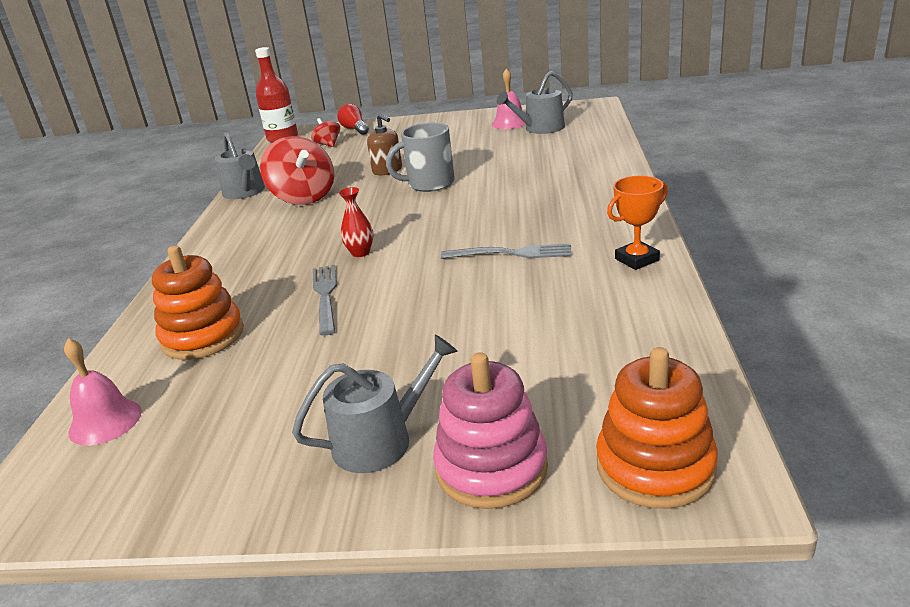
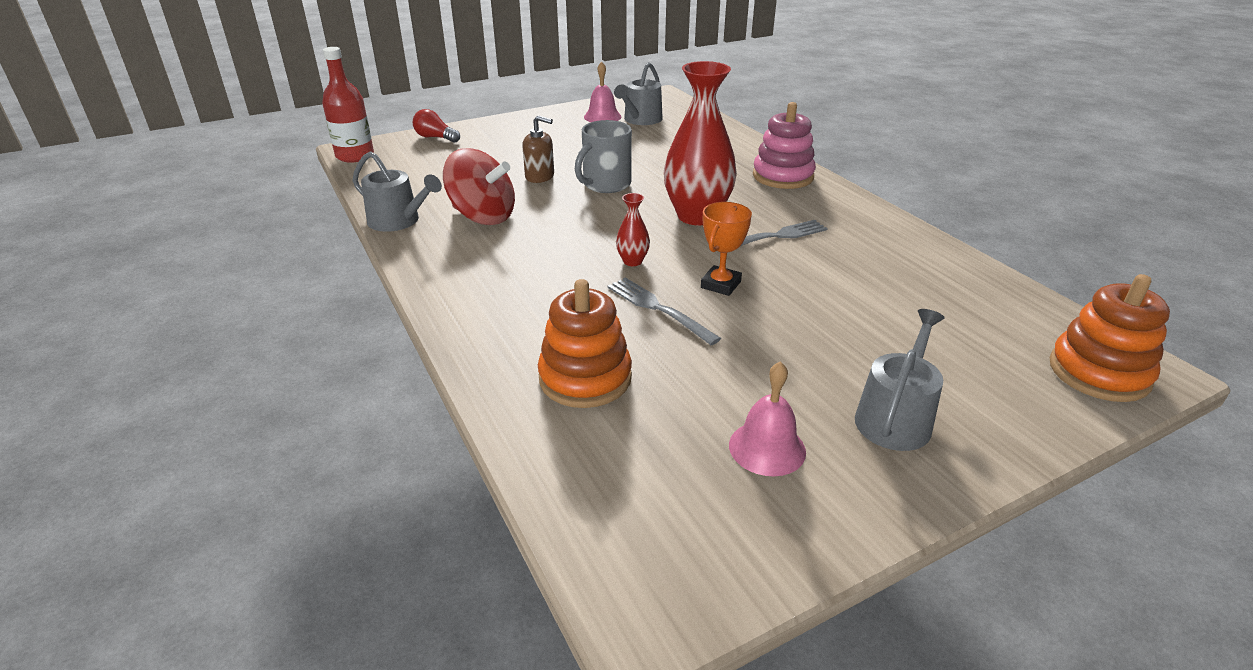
camera: 35 degrees left, 5 degrees up
(105, 421) = (606, 491): pink bell -> pink bell (767, 448)
(328, 144) = (427, 157): red spinning top -> none
(467, 223) = (697, 216): none -> red vase
(491, 468) = (1003, 410): pink stacking toy -> pink stacking toy (783, 176)
(637, 259) = (880, 224): orange trophy -> orange trophy (720, 285)

